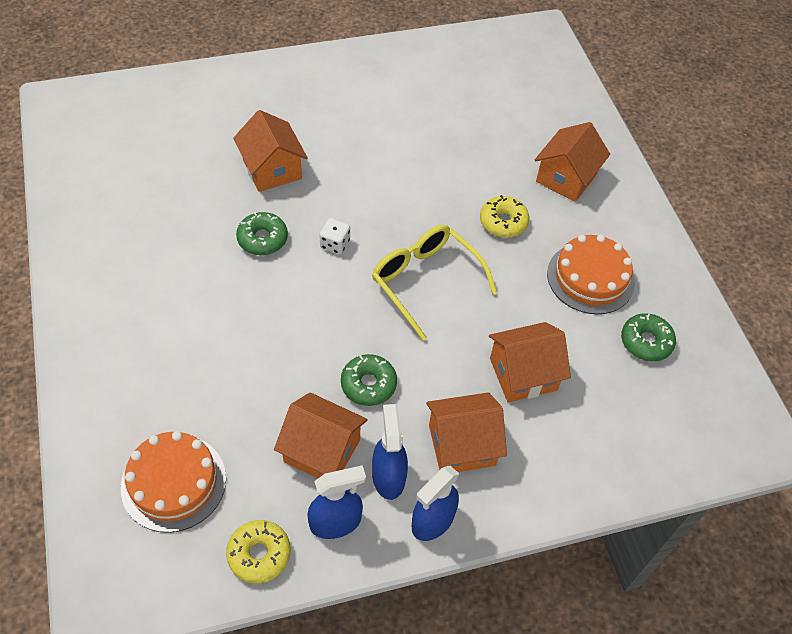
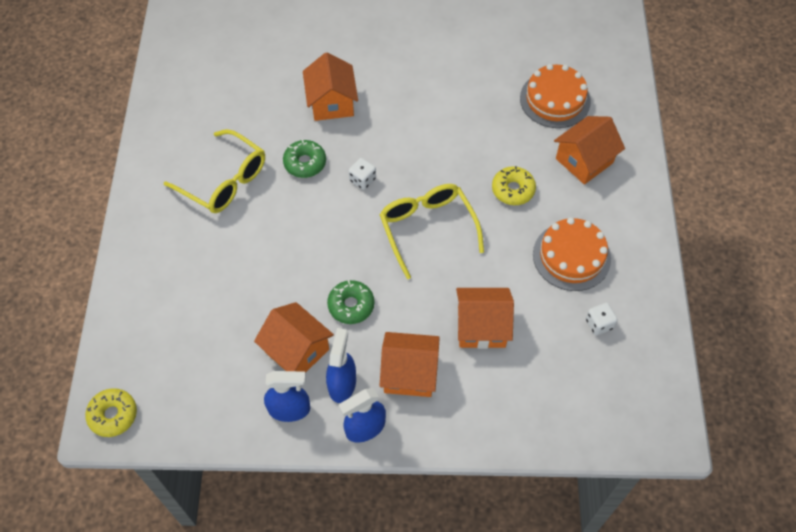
camera: 20 degrees right, 5 degrees up
(172, 277) = (224, 180): none -> yellow glasses
(173, 482) = (177, 347): orange cake -> orange cake (555, 99)
(259, 554) = (224, 419): yellow donut -> yellow donut (113, 415)
(646, 342) = (599, 324): green donut -> white dice

